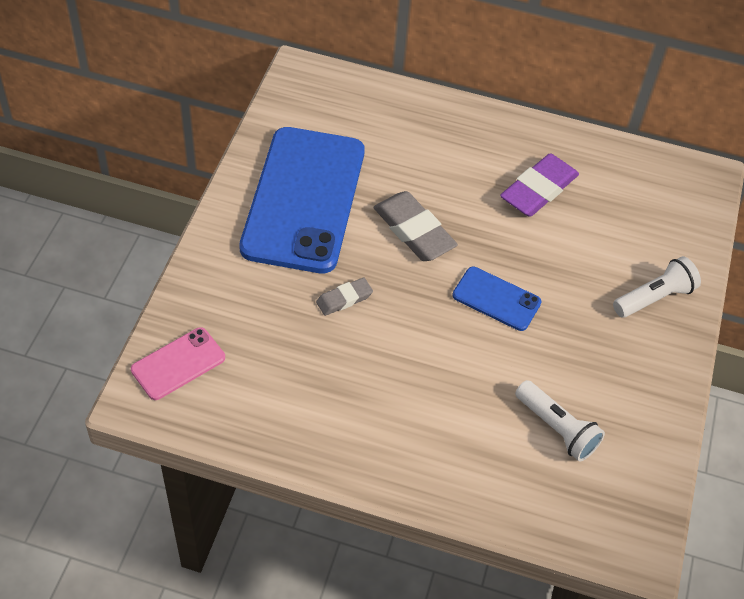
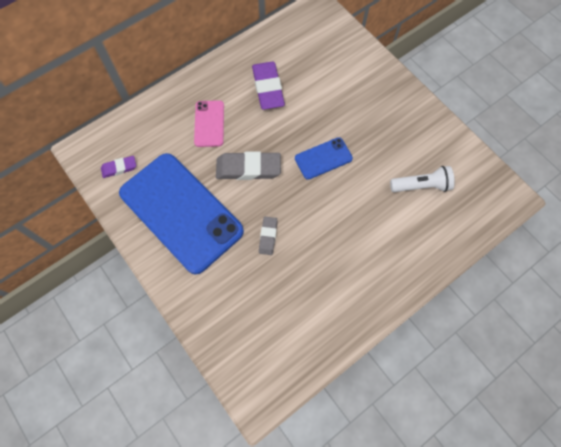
camera: 50 degrees left, 15 degrees up
(178, 364) = (248, 361): pink phone -> pink phone (209, 123)
(308, 114) = (119, 168): none -> purple eraser
(654, 297) = (374, 85): white flashlight -> none

